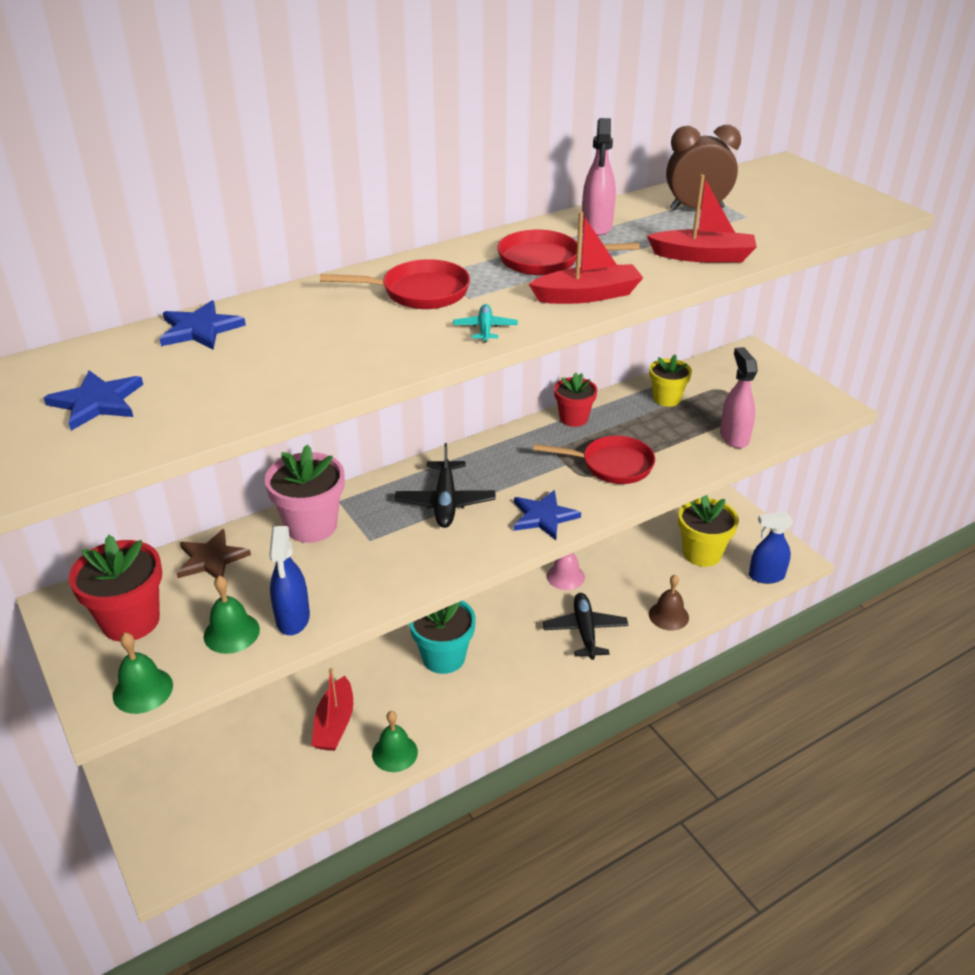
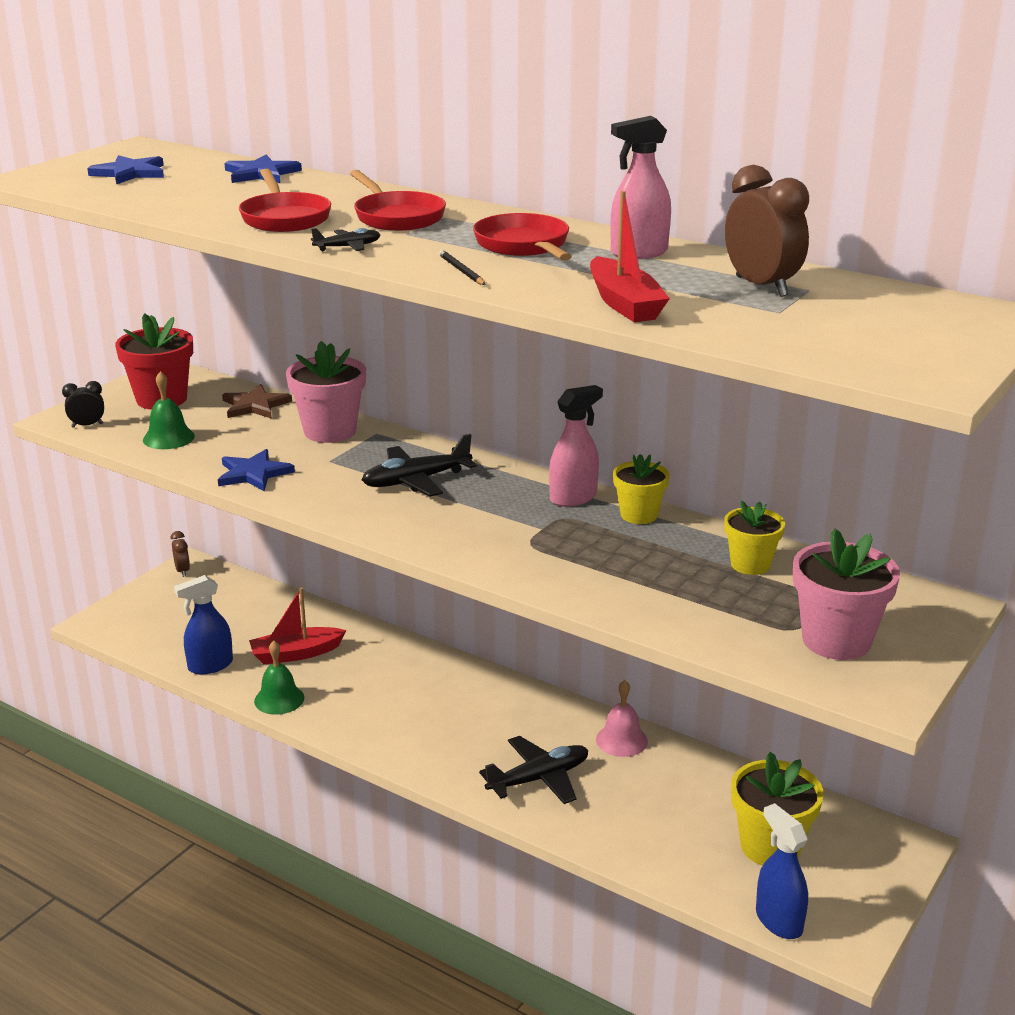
camera: 65 degrees right, 10 degrees down
(124, 774) = (182, 571): none -> brown clock
(143, 690) = (87, 425): green bell -> black clock
(293, 619) = (199, 456): blue spray bottle -> blue spray bottle (210, 665)
(443, 657) = (426, 690): turquoise flower pot -> none
(485, 328) = (348, 247): turquoise plane -> black plane
(543, 517) = (434, 535): blue star -> blue star (253, 473)
(573, 418) = (639, 515): red flower pot -> yellow flower pot
(587, 295) = (461, 271): red boat -> black pencil
(612, 465) = (566, 555): red pan -> red pan (284, 218)
(668, 615) = (620, 842): brown bell -> none
(734, 437) = (712, 626): pink spray bottle -> pink spray bottle (573, 498)
(770, 400) = (836, 640): none -> pink flower pot

